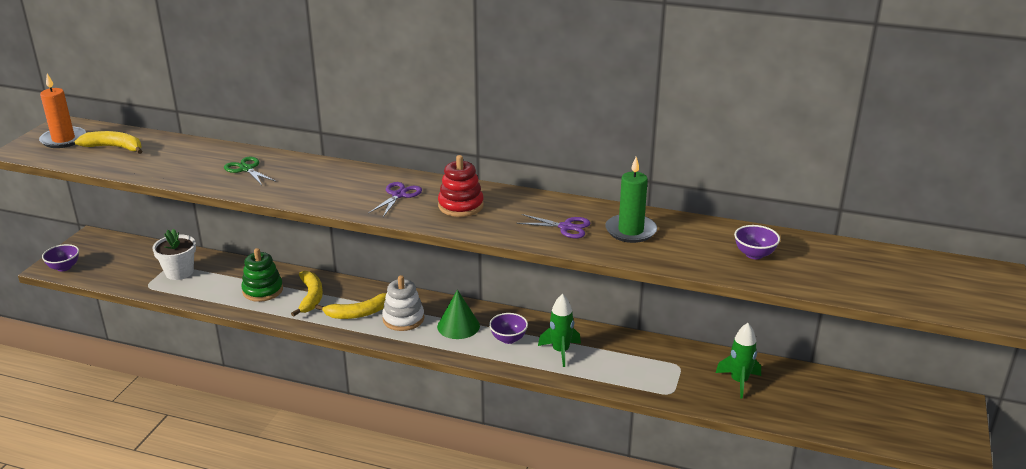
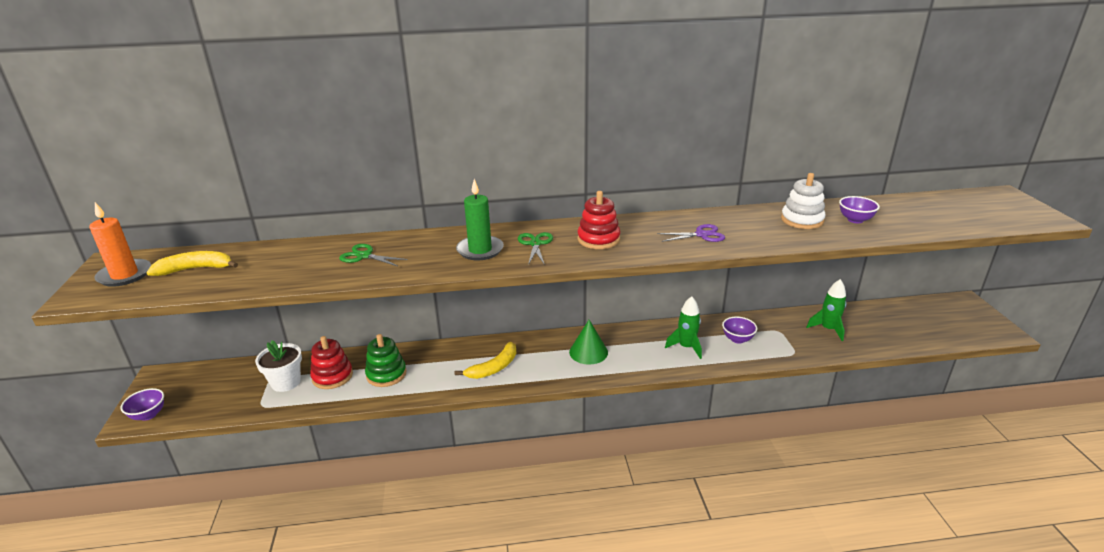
camera: 25 degrees left, 0 degrees up
(218, 278) = (332, 376): none -> red stacking toy
(311, 297) = (438, 367): yellow banana -> none
(399, 195) = (535, 244): purple scissors -> green scissors
(403, 319) = (537, 360): white stacking toy -> white stacking toy (802, 220)
(508, 339) = (637, 350): purple bowl -> purple bowl (737, 339)
(630, 231) = (751, 225): green candle -> green candle (480, 250)

